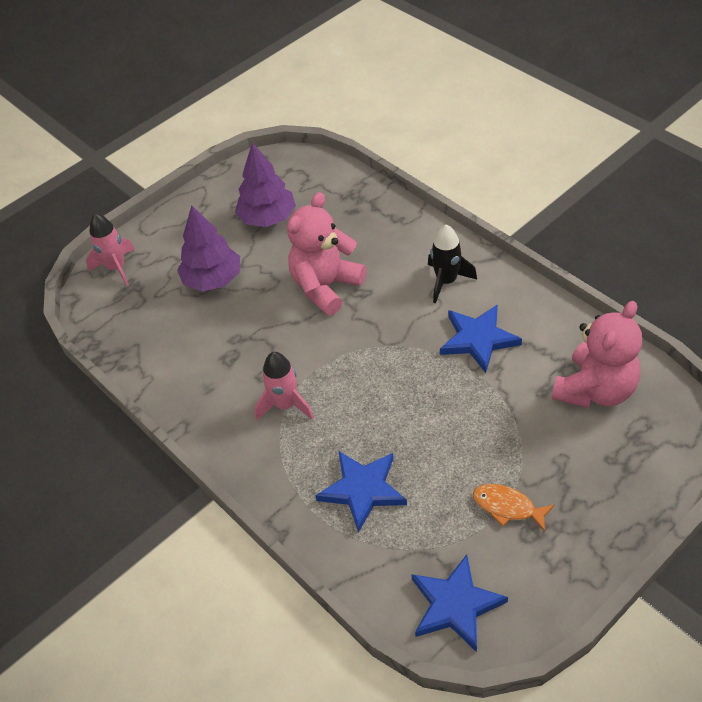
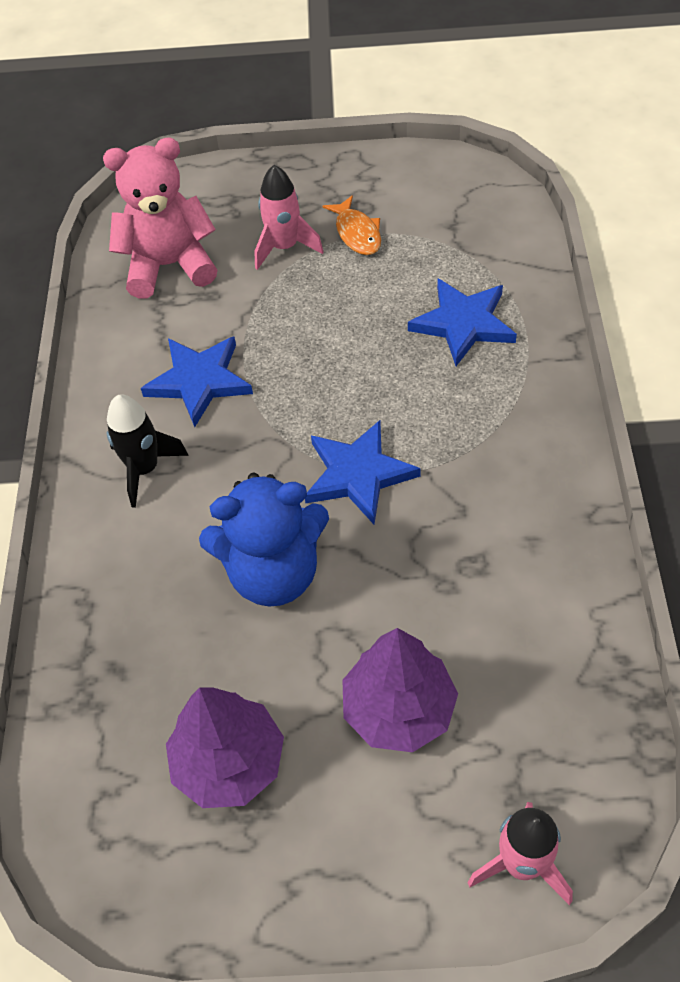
camera: 140 degrees left, 5 degrees up
(285, 405) = (461, 456): pink rocket -> pink rocket (284, 247)
(326, 287) = (273, 573): pink teddy bear -> blue teddy bear
(455, 605) = (475, 201): blue star -> blue star (358, 474)

